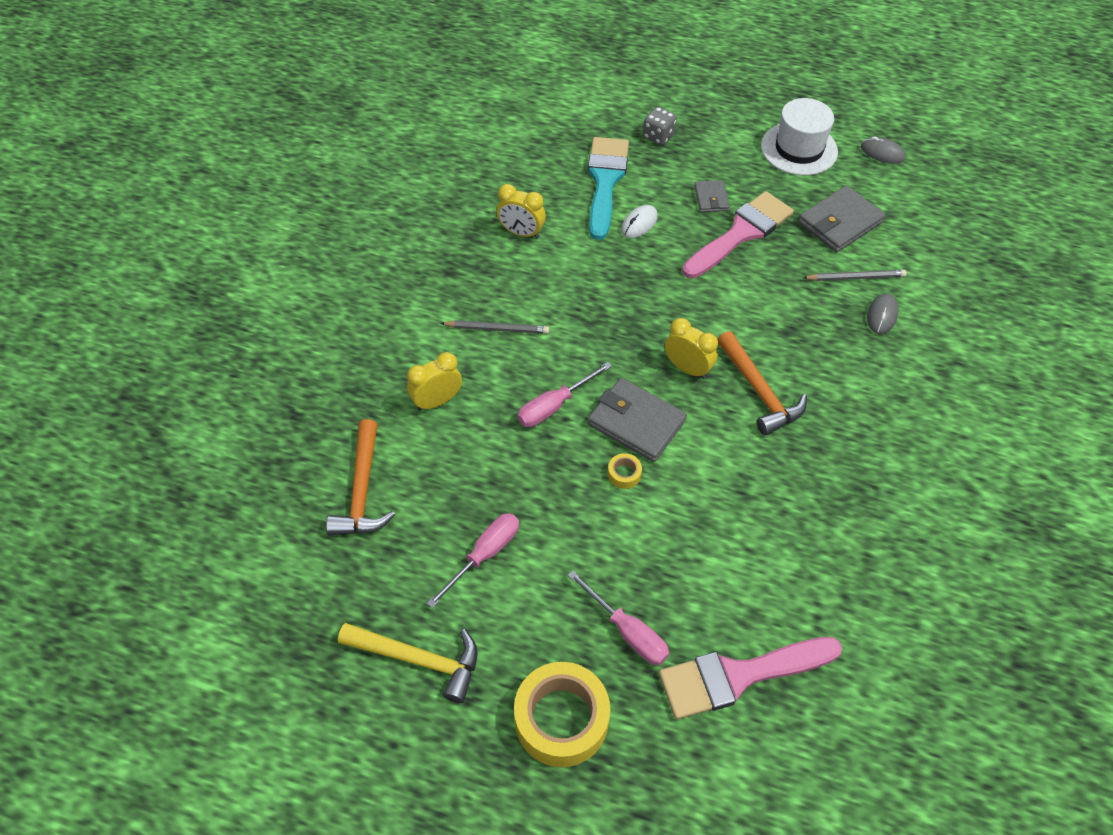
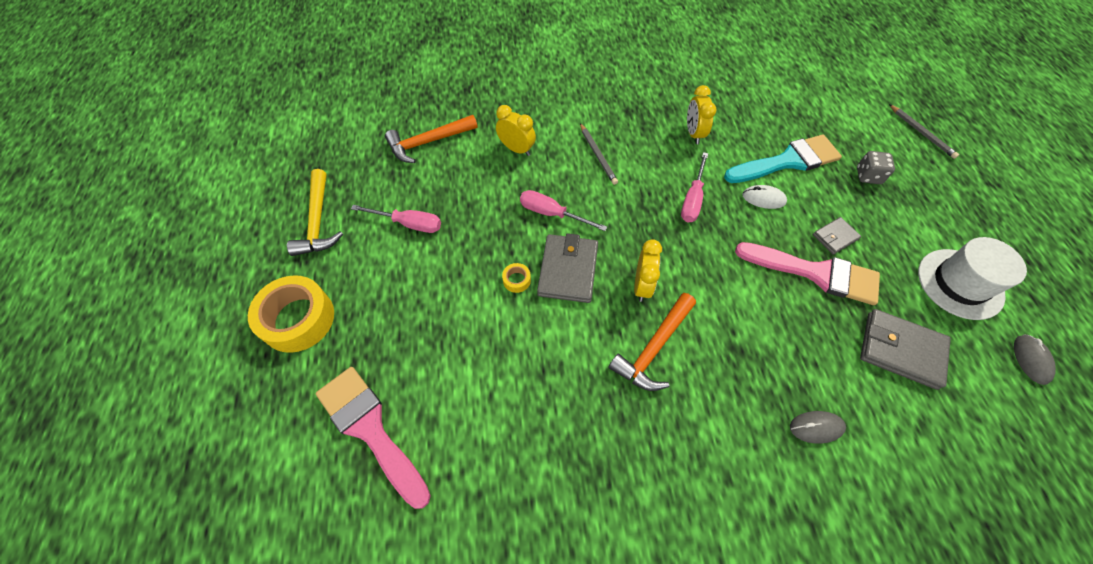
camera: 65 degrees right, 5 degrees up
(627, 631) = (381, 334): pink screwdriver -> pink screwdriver (692, 199)
(855, 277) = (844, 387): grey pencil -> grey pencil (921, 133)

